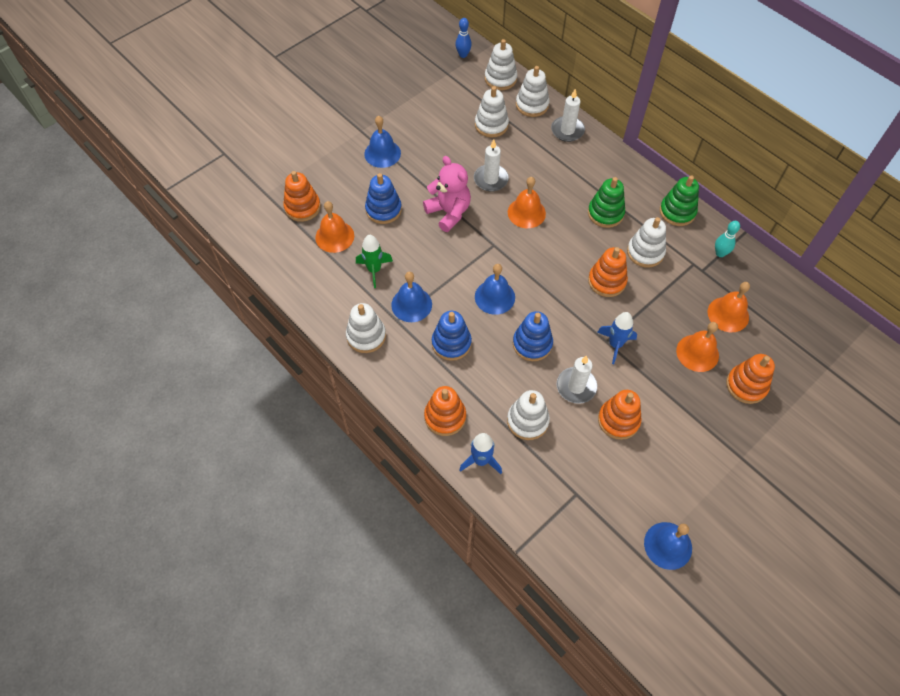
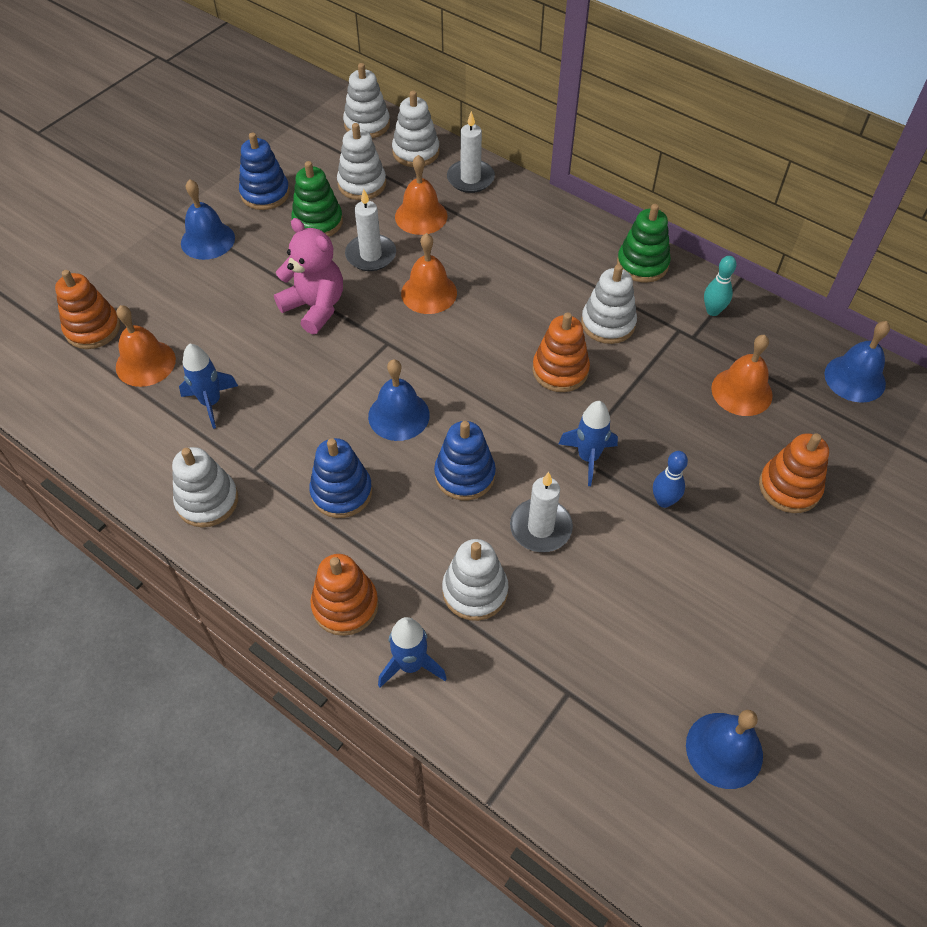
camera: 10 degrees left, 5 degrees down
(374, 270) = (211, 402): green rocket -> blue rocket
(383, 210) = (217, 316): blue stacking toy -> blue stacking toy (265, 194)
(411, 304) = (273, 444): blue bell -> blue bell (855, 378)
(463, 55) = (310, 100): blue bowling pin -> blue bowling pin (664, 501)
(605, 213) = (542, 279): green stacking toy -> green stacking toy (318, 222)
(618, 420) = (612, 568): orange stacking toy -> none
(697, 353) = (709, 451): orange bell -> orange bell (421, 216)

